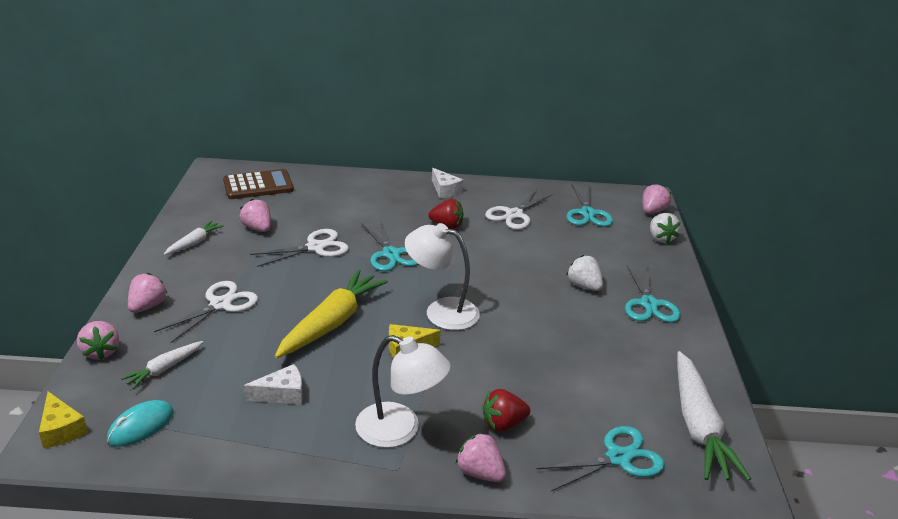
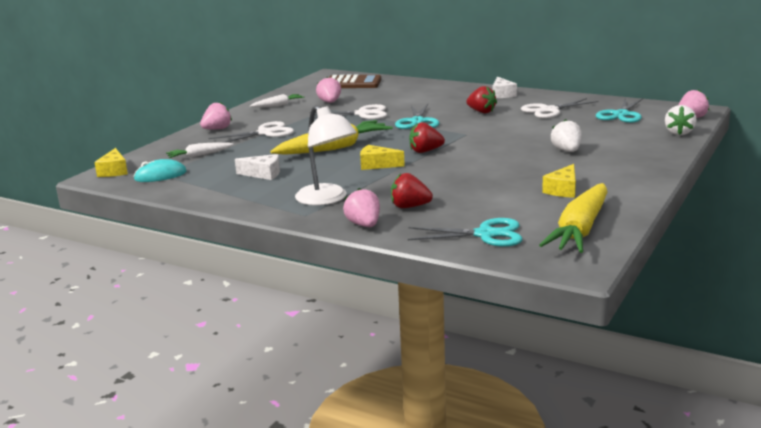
camera: 30 degrees right, 10 degrees down
(101, 351) = (168, 144): pink strawberry -> none
(441, 311) = (425, 151): white lamp -> red strawberry
(631, 358) = (563, 190): none -> yellow cheese
(649, 304) = (617, 166): turquoise scissors -> none
(698, 425) = (580, 230): white carrot -> yellow carrot

